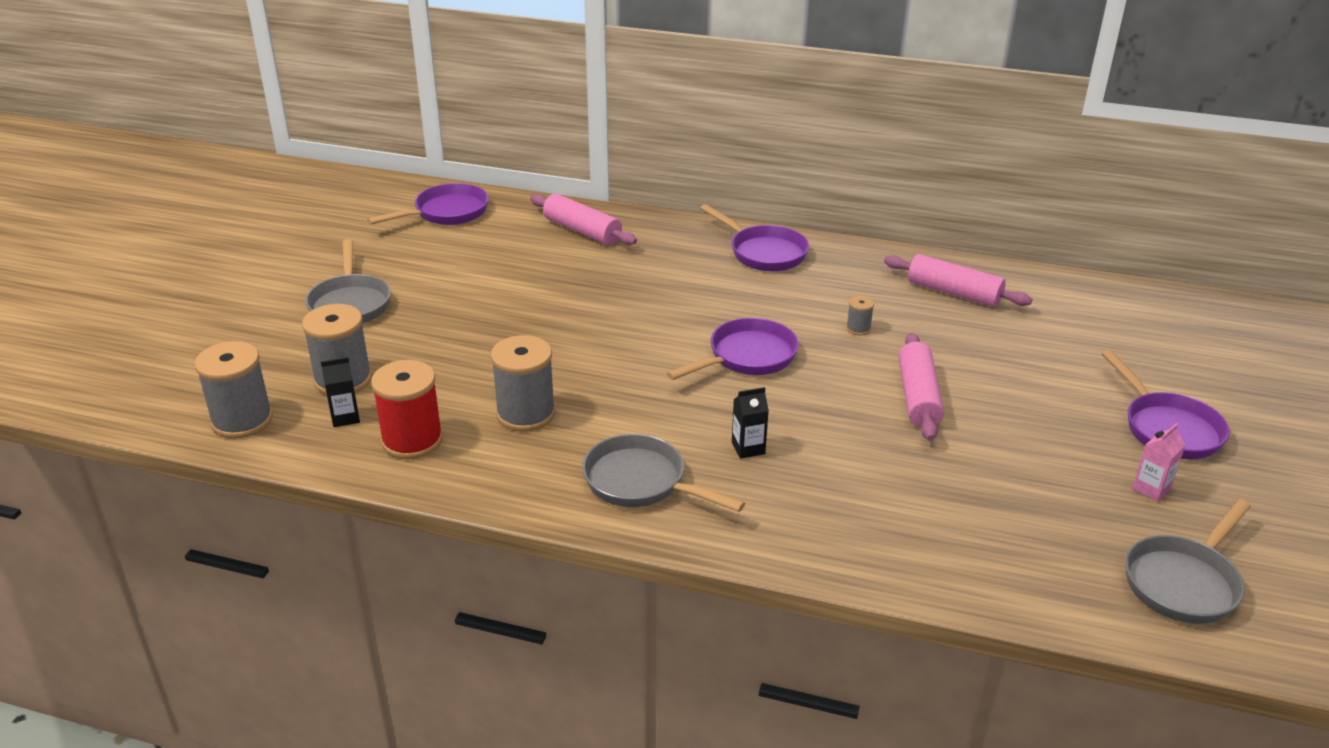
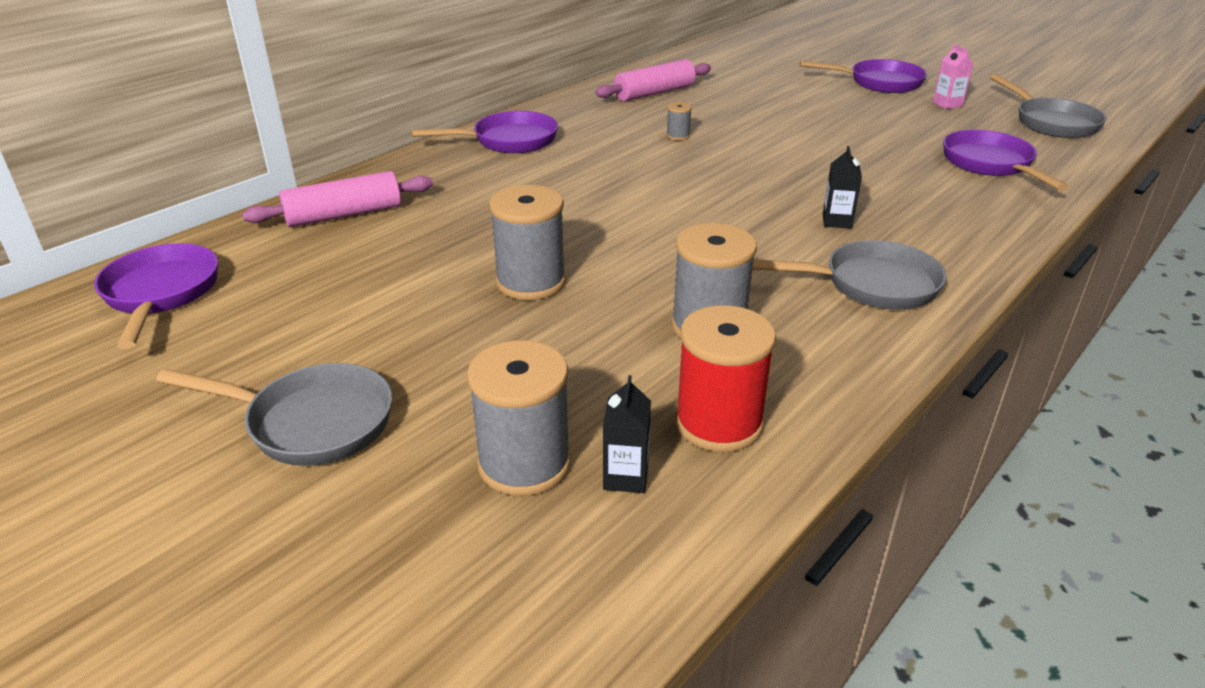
camera: 65 degrees left, 0 degrees up
(242, 421) = (561, 601): grey spool -> grey spool (530, 282)
(641, 482) = (872, 284): grey pan -> grey pan turned 150 degrees counterclockwise
(747, 357) = (686, 188): purple pan -> purple pan (990, 164)
(918, 397) = (797, 140): pink rolling pin -> none

